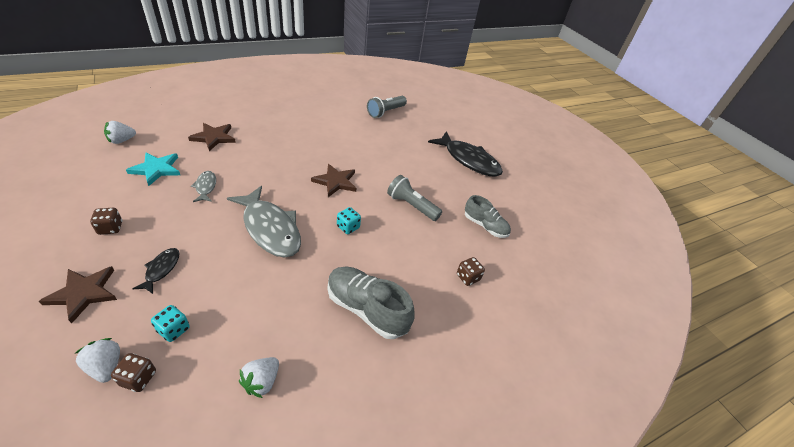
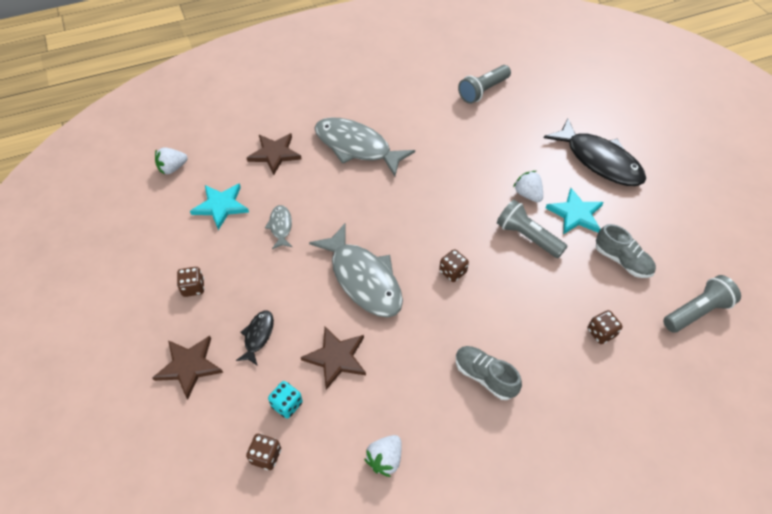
camera: 10 degrees right, 10 degrees up
(106, 366) = (232, 444): white strawberry -> white strawberry (527, 194)
(283, 138) = (356, 147): none -> grey fish
(335, 182) = (430, 208): brown star -> brown star (336, 358)
(348, 227) = (452, 272): turquoise dice -> brown dice
(366, 309) = (485, 376): grey shoe -> grey shoe, size x0.65
(450, 193) = (575, 214): none -> turquoise star
(543, 265) = (696, 312): none -> grey flashlight

